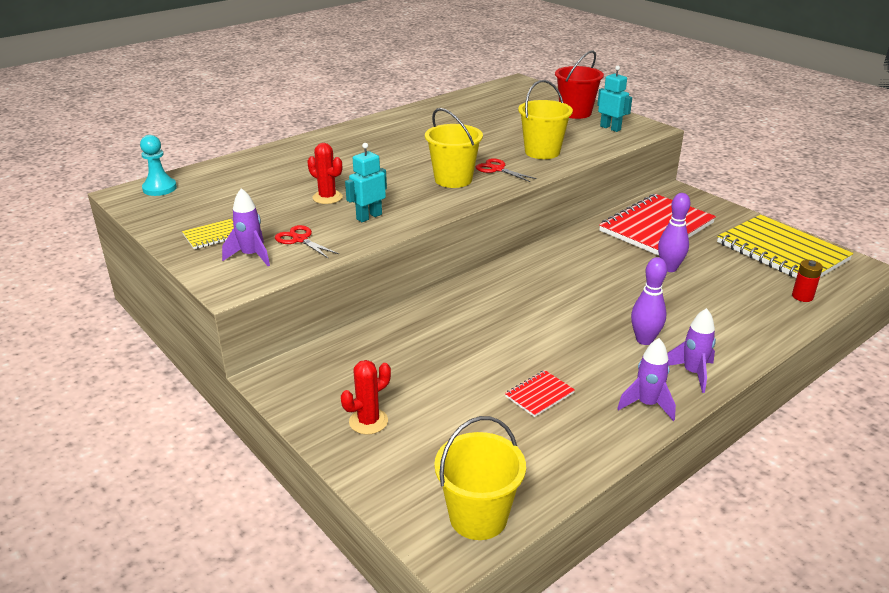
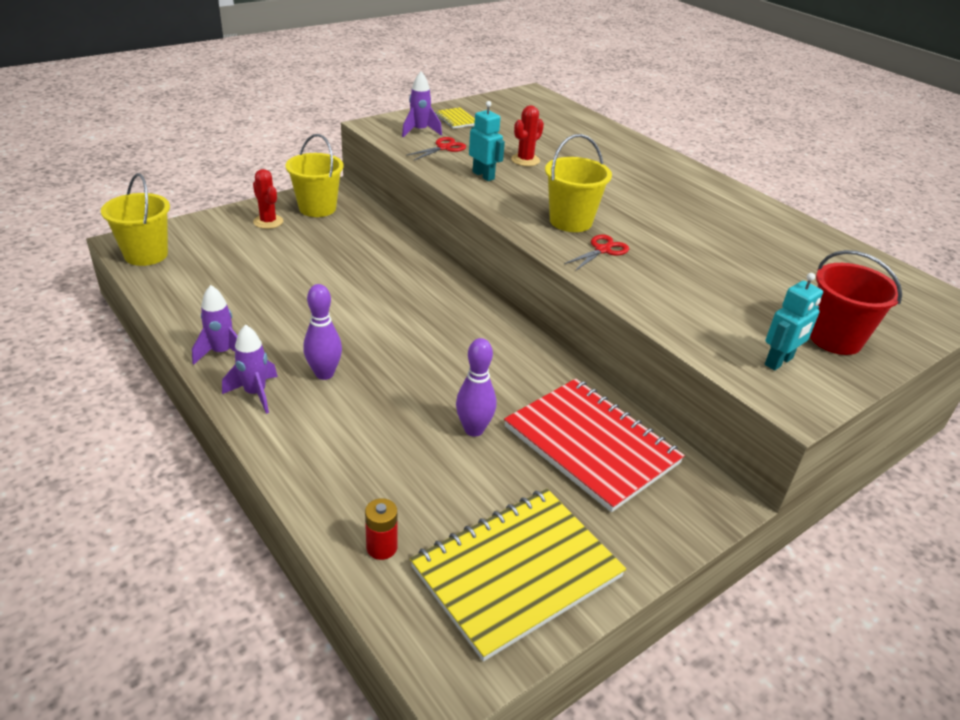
camera: 90 degrees right, 5 degrees up
(159, 188) = (543, 102): turquoise pawn -> none
(539, 395) = (264, 297): red notebook -> none
(542, 152) = (664, 287): yellow bucket -> yellow bucket (317, 208)

